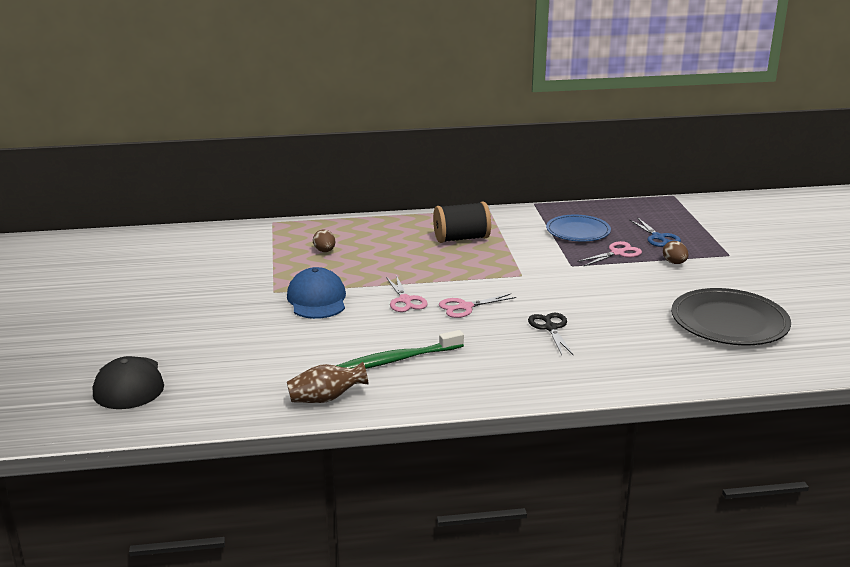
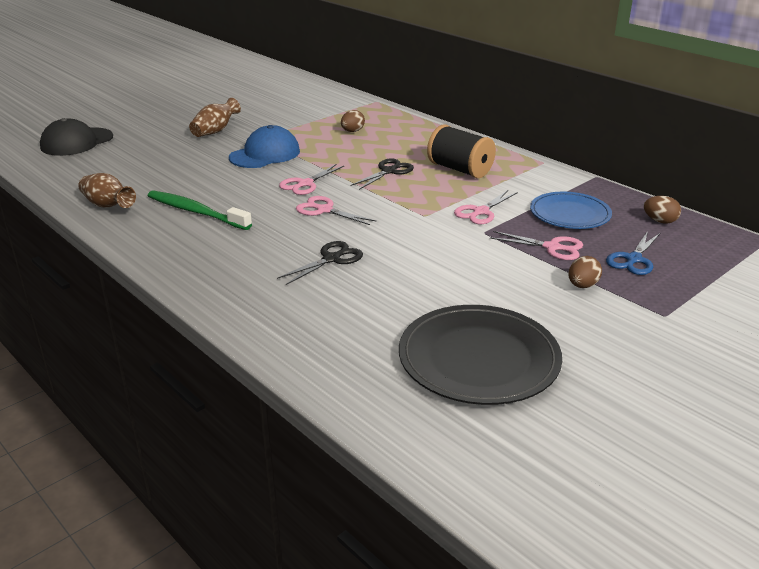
camera: 55 degrees right, 5 degrees up
(223, 307) = (215, 131): none -> brown vase
(428, 263) = (389, 171): none -> black scissors
(540, 256) = (481, 212): none -> pink scissors
(619, 212) = (660, 221): none -> brown egg

